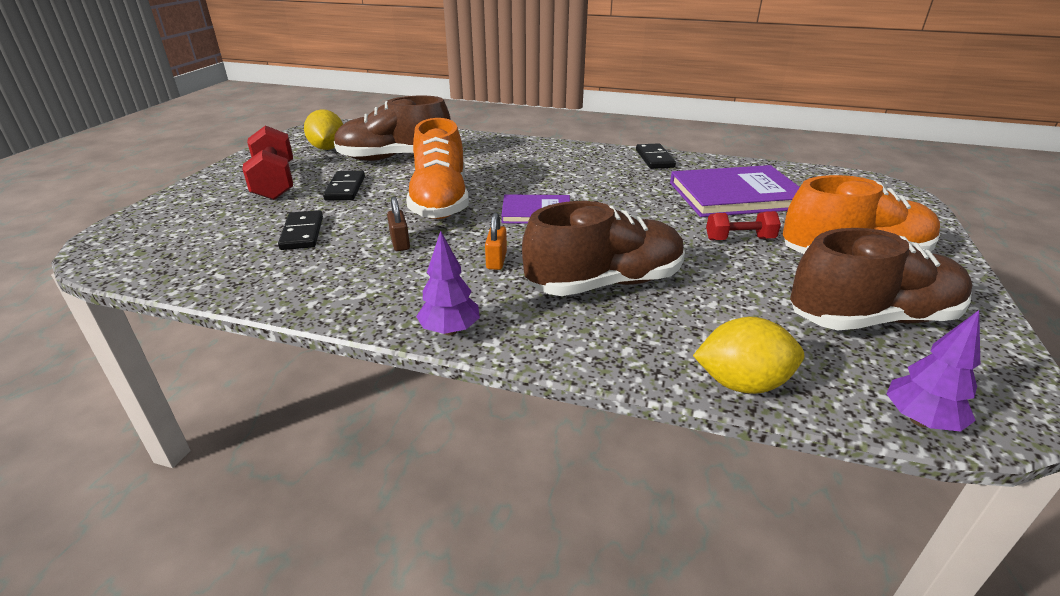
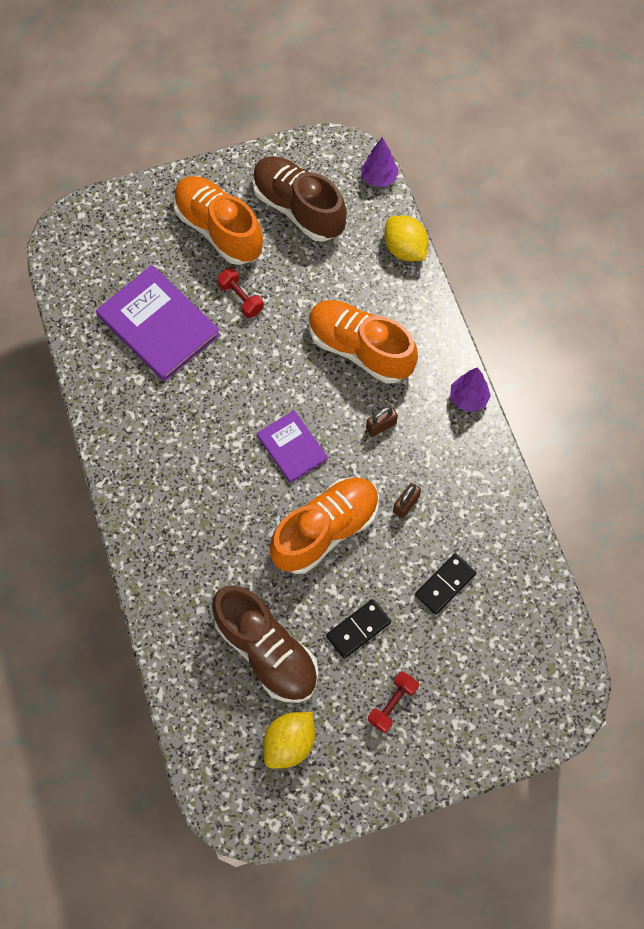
camera: 125 degrees left, 35 degrees up
(275, 182) = (392, 704): red dumbbell -> red dumbbell, size x0.56
(496, 260) = (381, 426): orange padlock -> brown padlock
(605, 283) = (360, 349): brown shoe -> orange shoe
(654, 159) = (109, 418): black domino -> none

